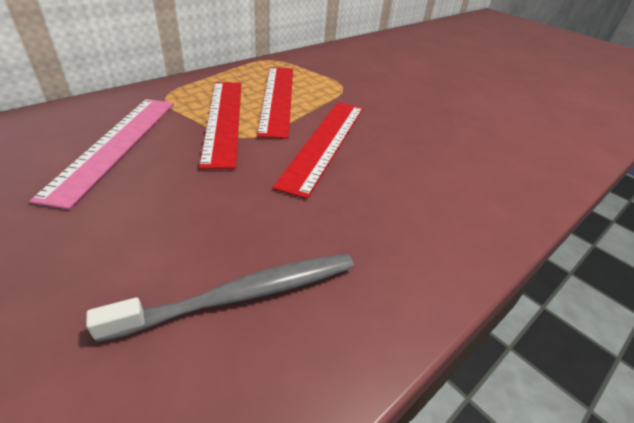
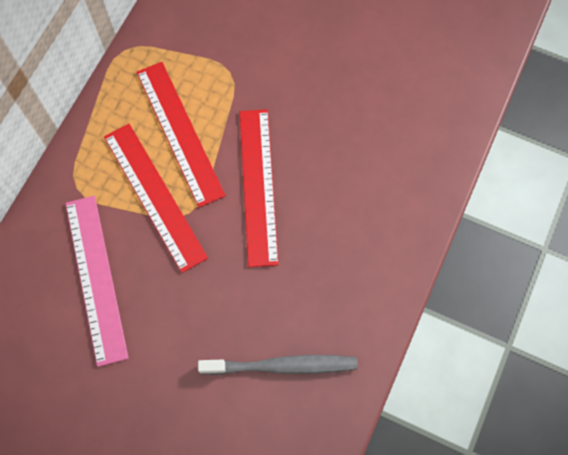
camera: 20 degrees left, 30 degrees up
(244, 295) = (283, 366): grey toothbrush -> grey toothbrush turned 45 degrees clockwise

